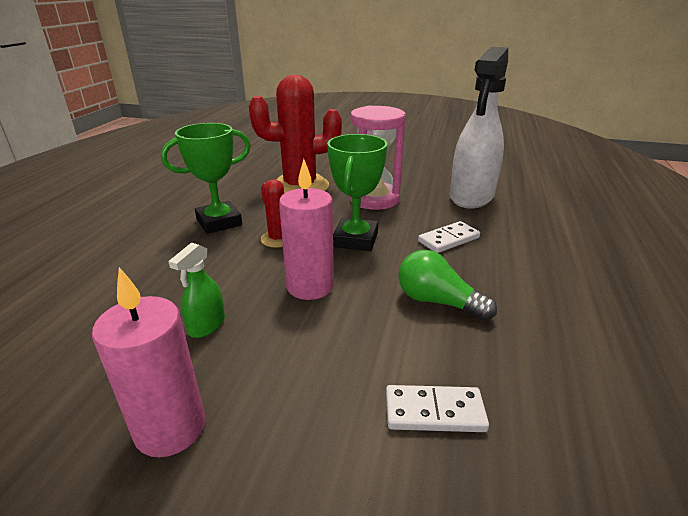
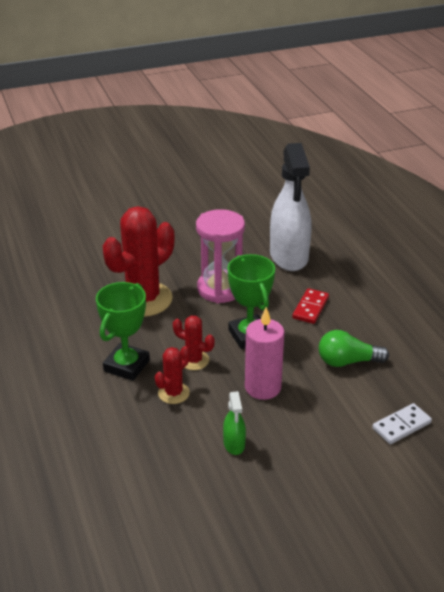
camera: 35 degrees left, 5 degrees up
(170, 428) = (291, 501): pink candle -> none
(223, 256) = (173, 393): none -> red cactus
(448, 239) = (310, 308): white domino -> red domino

